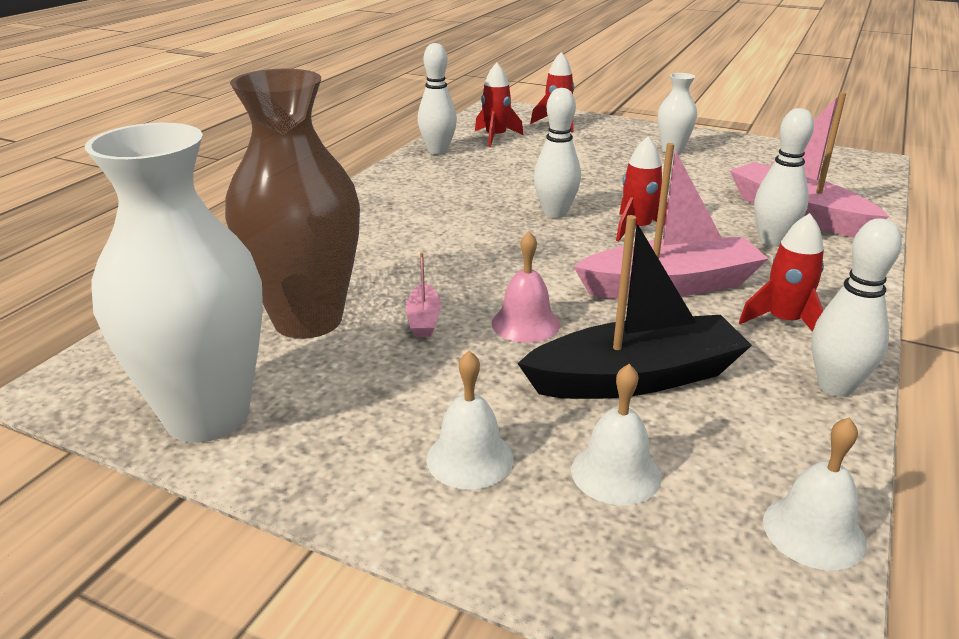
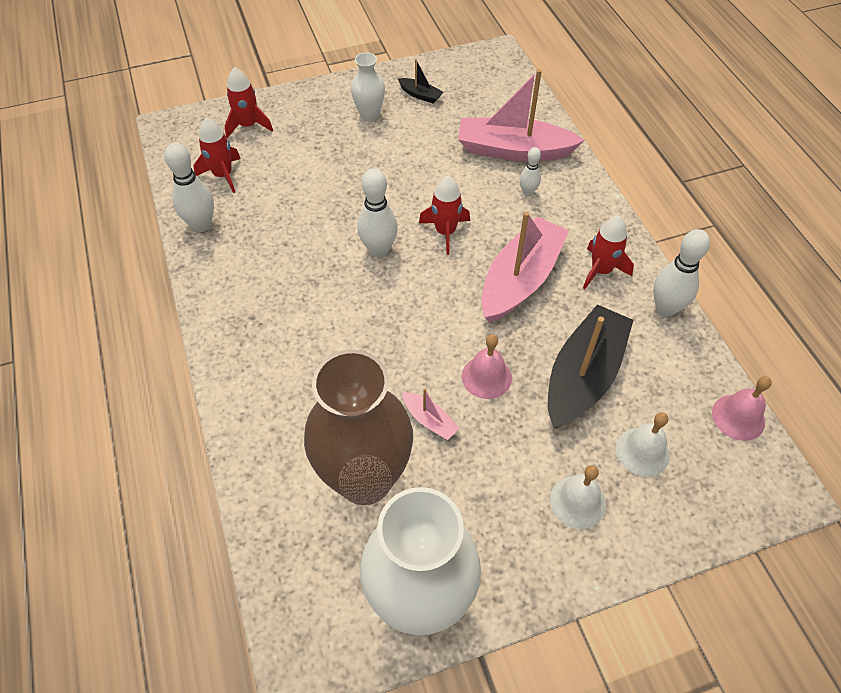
camera: 45 degrees left, 25 degrees up
(743, 156) = (420, 95): none -> black boat
(772, 241) = (527, 192): white bowling pin -> white bowling pin, size x0.57
(813, 531) = (738, 417): white bell -> pink bell

